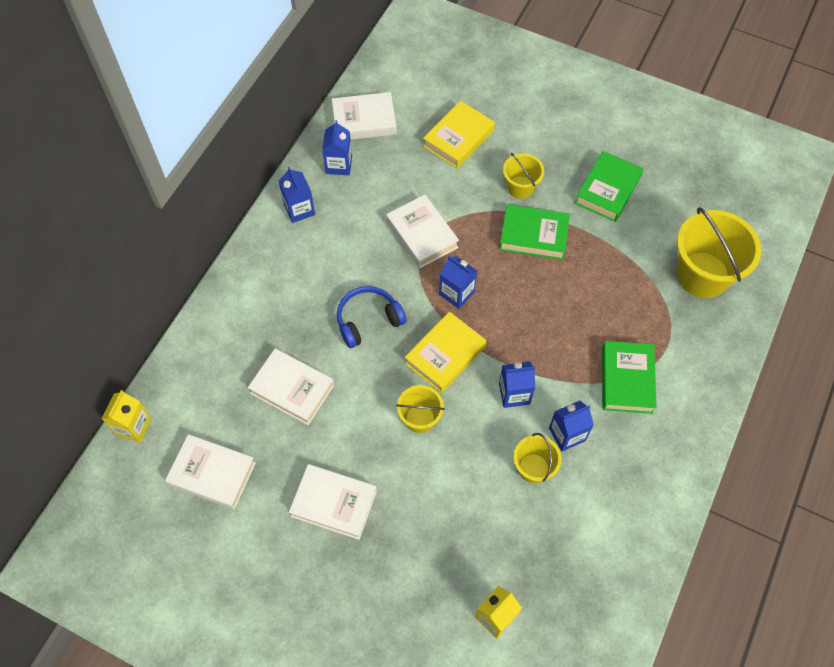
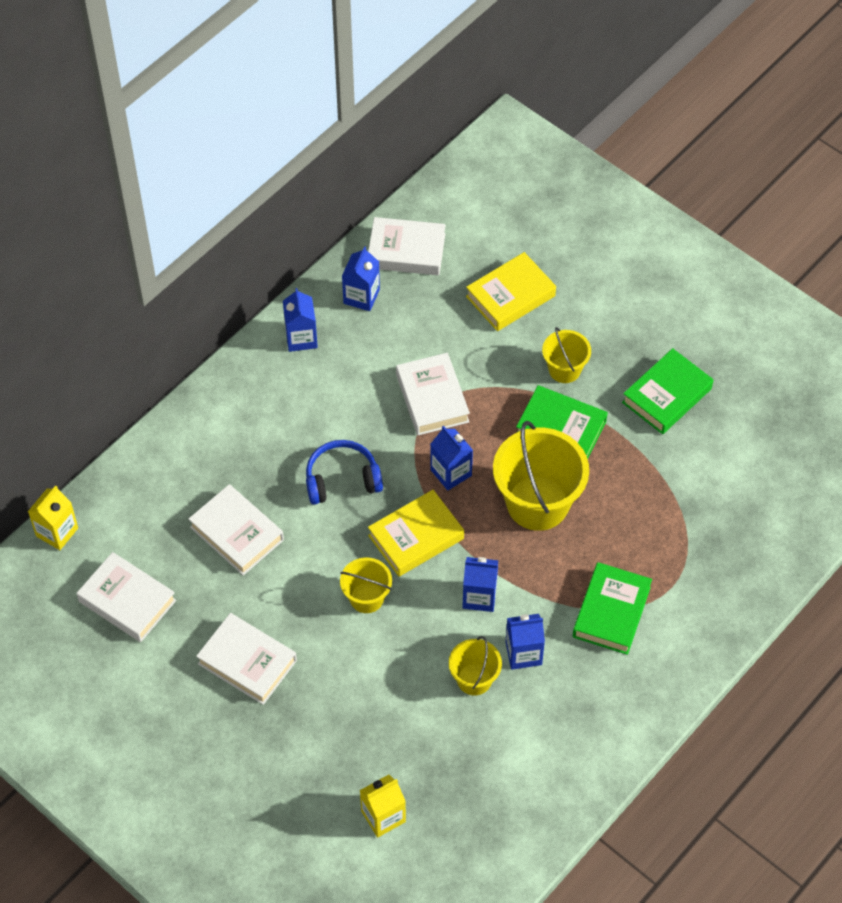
camera: 15 degrees right, 5 degrees down
(702, 275) = (743, 518): yellow bucket -> yellow bucket (537, 503)

